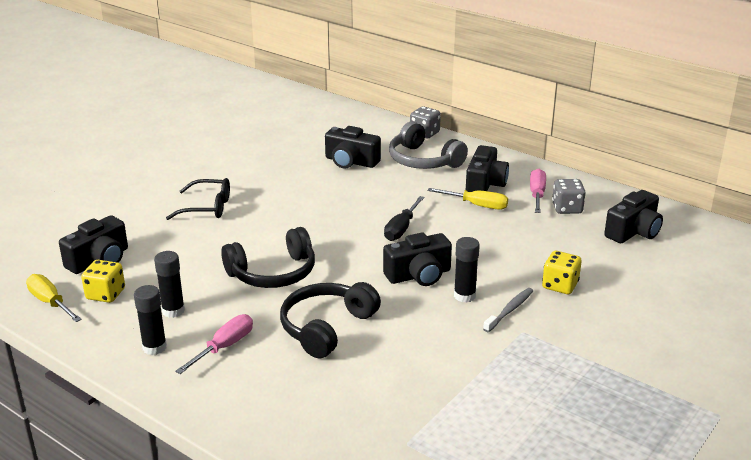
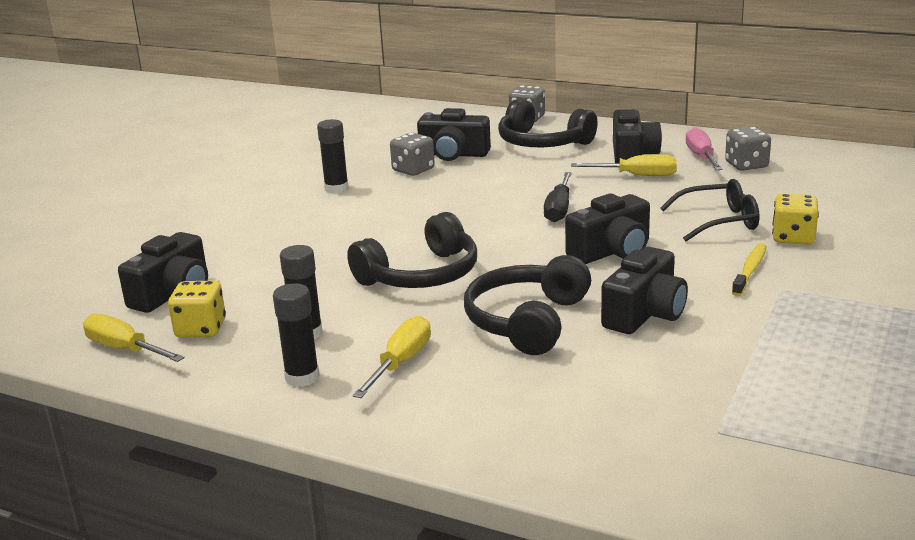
camera: 10 degrees left, 5 degrees down
(207, 207) = (293, 220): black glasses -> black glasses (719, 221)
(225, 346) = (401, 362): pink screwdriver -> yellow screwdriver
(314, 172) = (413, 170): none -> grey dice
(423, 160) = (542, 143): grey headphones -> black headphones
(464, 296) = (683, 264): black glue stick -> black glue stick (336, 189)
(510, 310) = (750, 270): grey toothbrush -> yellow toothbrush
(633, 232) = (840, 176): black camera -> black camera (645, 314)

